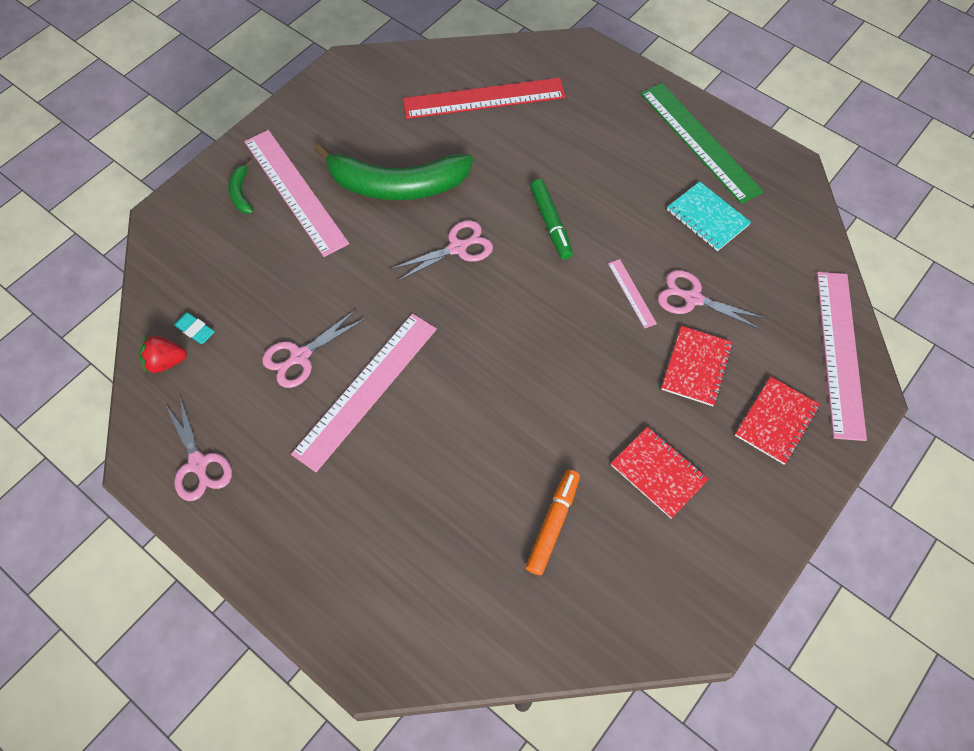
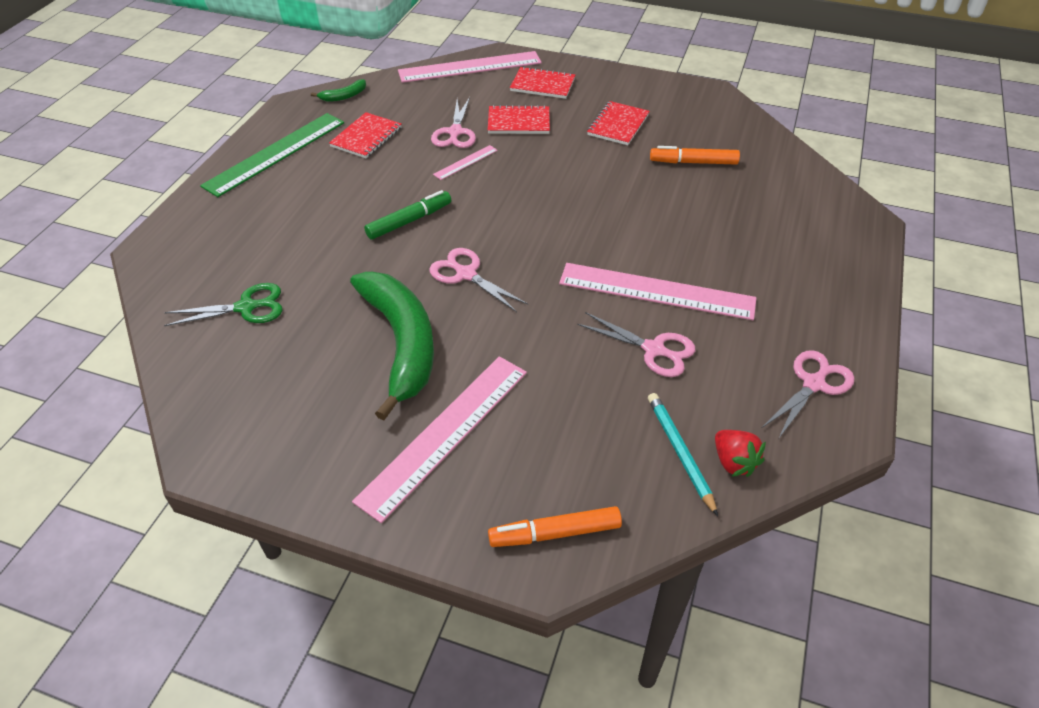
camera: 110 degrees left, 15 degrees down
(180, 230) = (555, 533): none -> orange marker
(195, 330) = (680, 452): turquoise eraser -> turquoise pencil
(241, 193) = (469, 490): green banana -> green banana (344, 96)
(484, 98) = (246, 307): red ruler -> green scissors
(707, 218) = (366, 137): turquoise notebook -> red notebook

